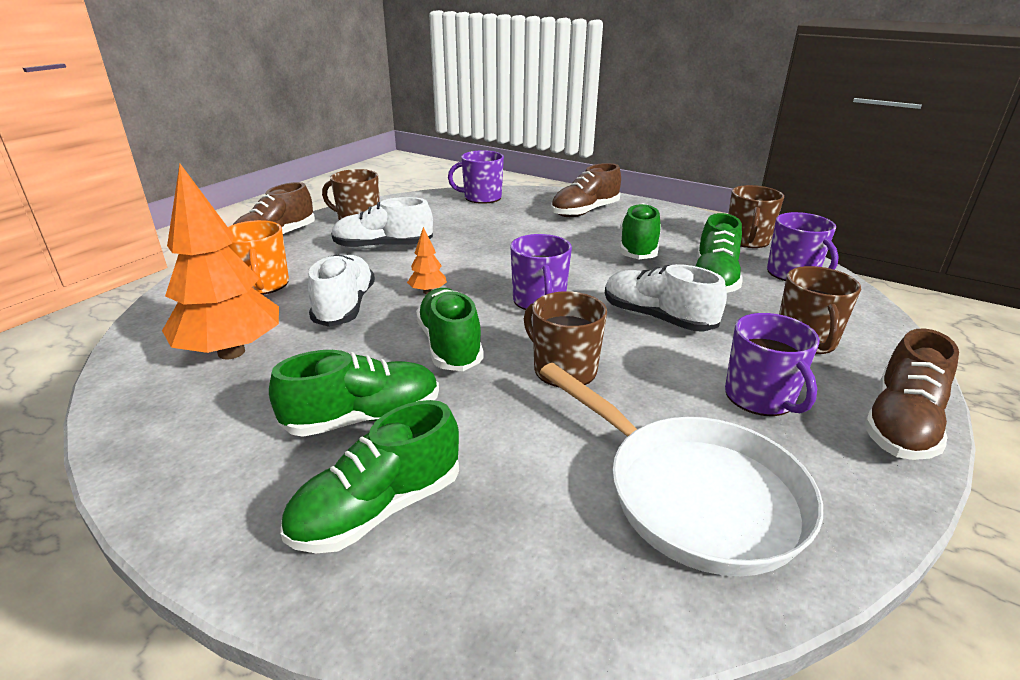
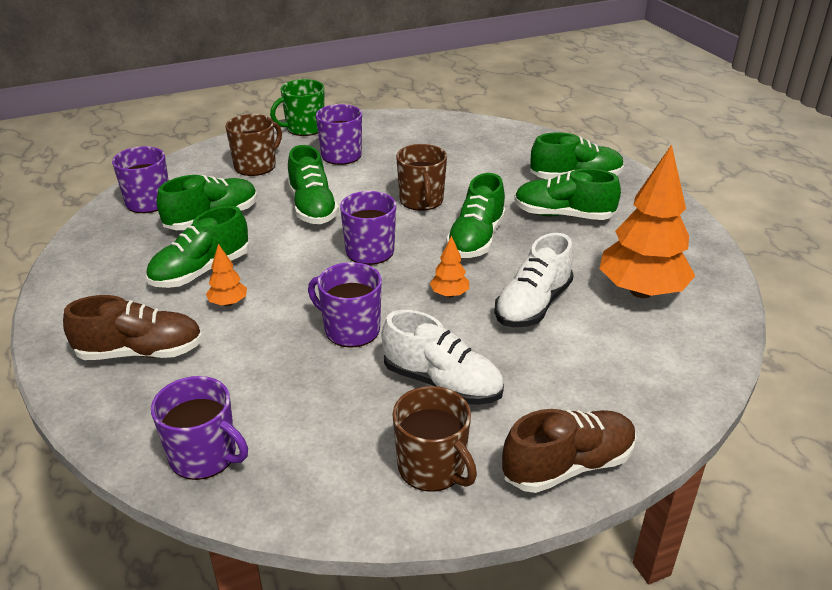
camera: 145 degrees left, 5 degrees up
(263, 285) = (603, 368): orange mug -> none
(478, 252) = (350, 329): none -> purple mug
(583, 240) = (228, 303): none -> orange tree
(657, 318) = (312, 207): white shoe -> green shoe
(693, 494) = (436, 141): white pan -> none
(747, 240) = (95, 241): brown mug -> none
(901, 425) = (304, 128): brown shoe -> green mug

